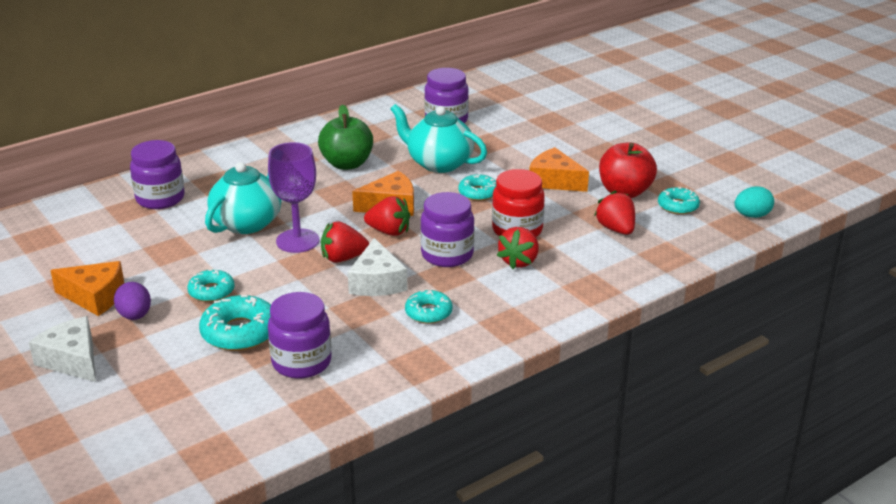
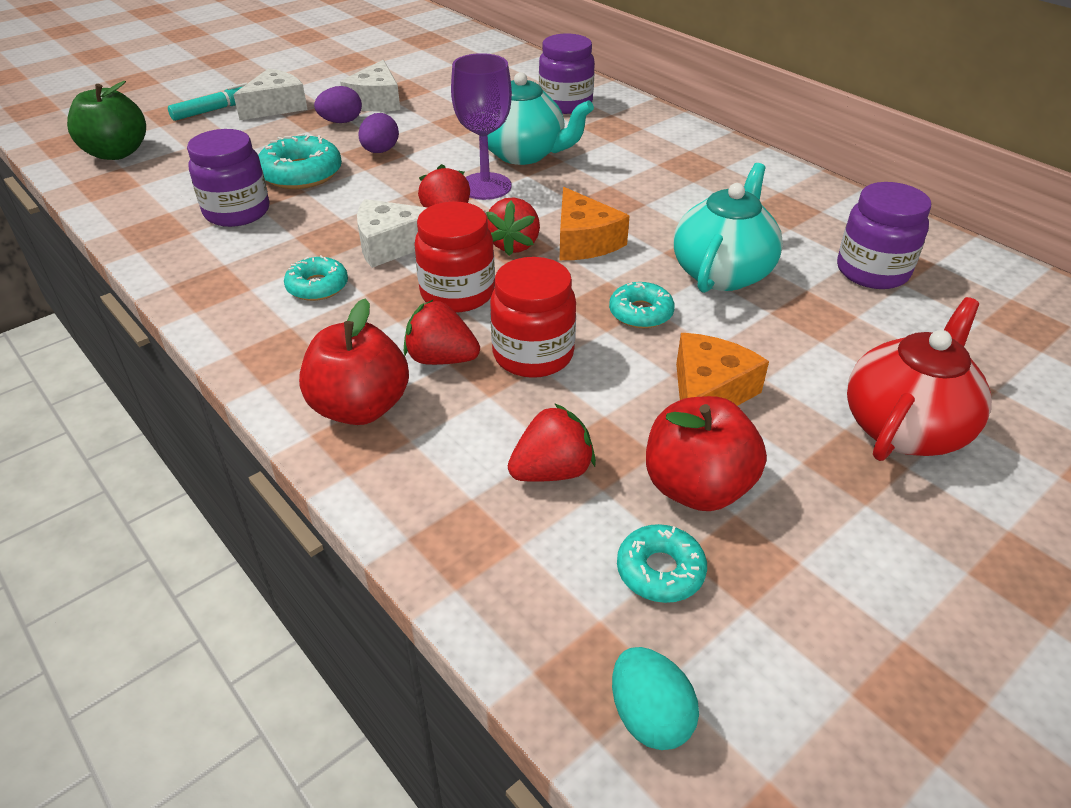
camera: 85 degrees right, 10 degrees up
(56, 402) = (215, 110): none -> turquoise marker
(95, 297) = (376, 101): orange cheese -> white cheese
(211, 291) = (380, 151): turquoise donut -> purple egg
(347, 164) = (688, 201): green apple -> green apple (117, 153)
(447, 255) = (457, 293): purple jar -> red jar
(565, 289) = (360, 407): none -> red apple
(580, 136) = (905, 427): none -> red teapot

